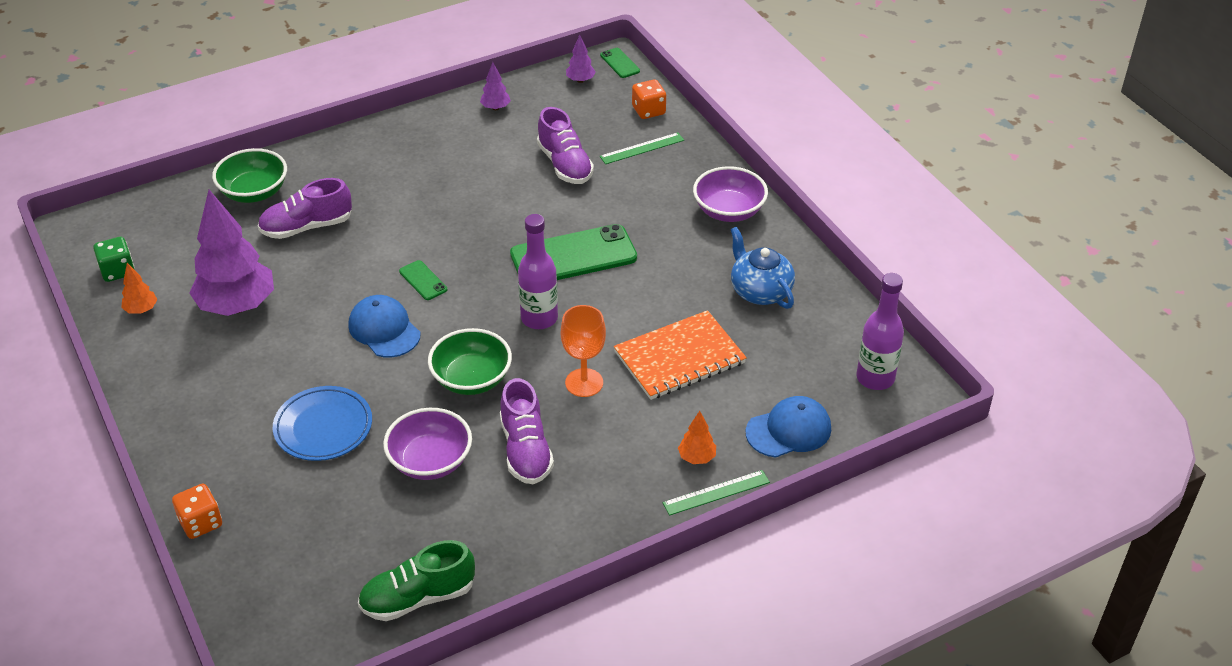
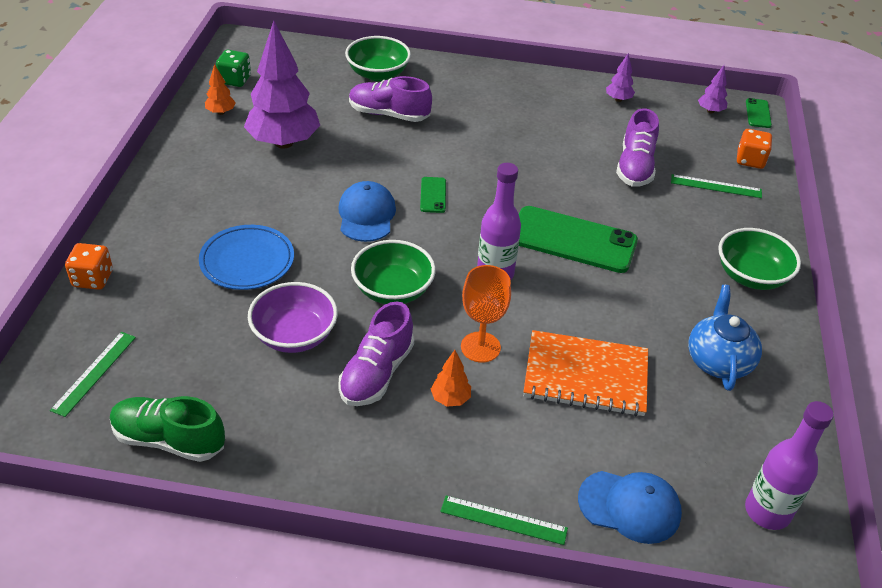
camera: 35 degrees right, 0 degrees up
(296, 591) = (94, 373): none -> green ruler
(697, 458) = (516, 475): orange tree -> orange tree (450, 399)
(729, 211) = (751, 276): purple bowl -> green bowl

